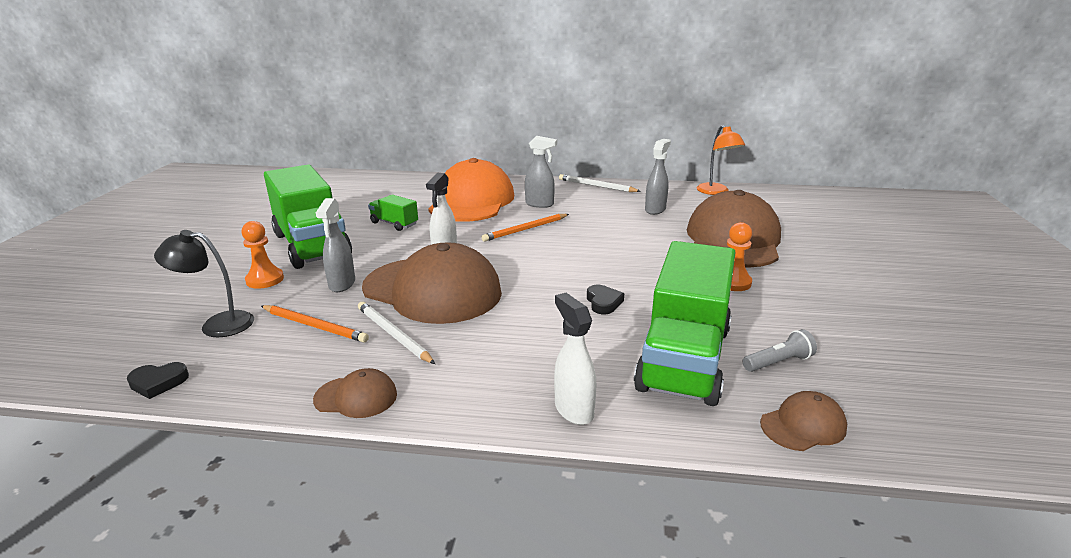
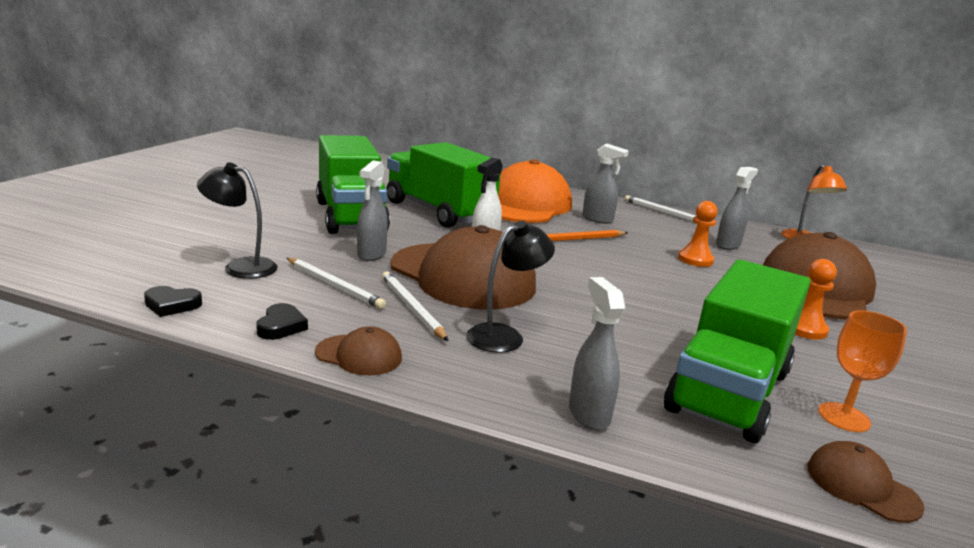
camera: 10 degrees right, 5 degrees down
(265, 280) = (297, 237): orange pawn -> orange pawn (695, 260)
(314, 326) = (334, 285): orange pencil -> white pencil
(394, 224) = (438, 211): green truck -> green truck, size x2.24
(484, 345) = (504, 335): none -> black lamp
(573, 410) = (588, 414): white spray bottle -> grey spray bottle
(603, 302) = (647, 321): black heart -> black heart (281, 326)
(778, 362) = (844, 417): grey flashlight -> orange goblet
(803, 425) = (862, 486): brown cap -> brown cap turned 120 degrees counterclockwise

